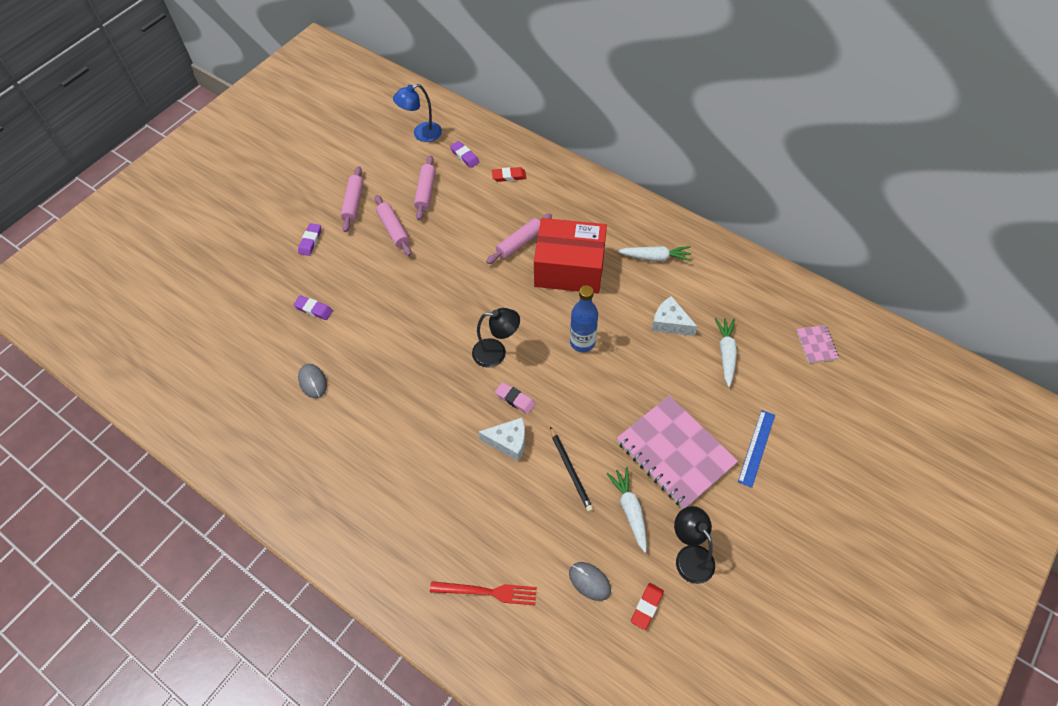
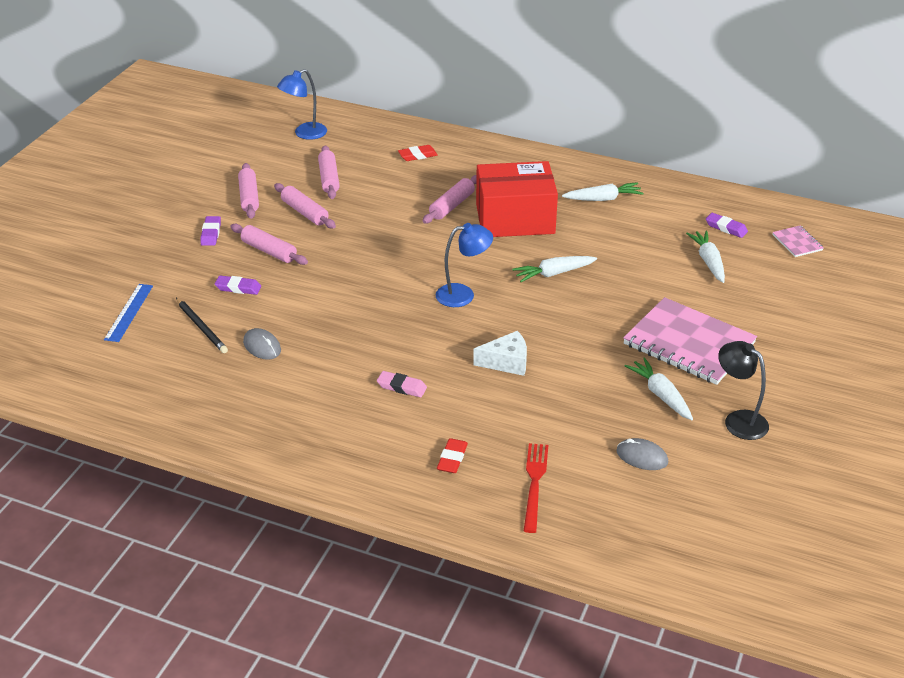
camera: 15 degrees left, 20 degrees down
(351, 270) = (269, 251): none -> pink rolling pin
(465, 156) = (361, 145): purple eraser -> purple eraser (726, 228)
(487, 592) = (534, 483): red fork -> red fork turned 75 degrees counterclockwise
(496, 353) = (463, 294): black lamp -> blue lamp
(515, 399) = (499, 328): pink eraser -> pink eraser (402, 387)
(570, 470) = (584, 374): black pencil -> black pencil (201, 327)
(582, 342) = (553, 273): blue bottle -> white carrot
(646, 606) = (710, 466): red eraser -> red eraser (452, 459)
(670, 323) = (640, 246): white cheese -> none
(756, 448) = (771, 328): blue ruler -> blue ruler (129, 312)

